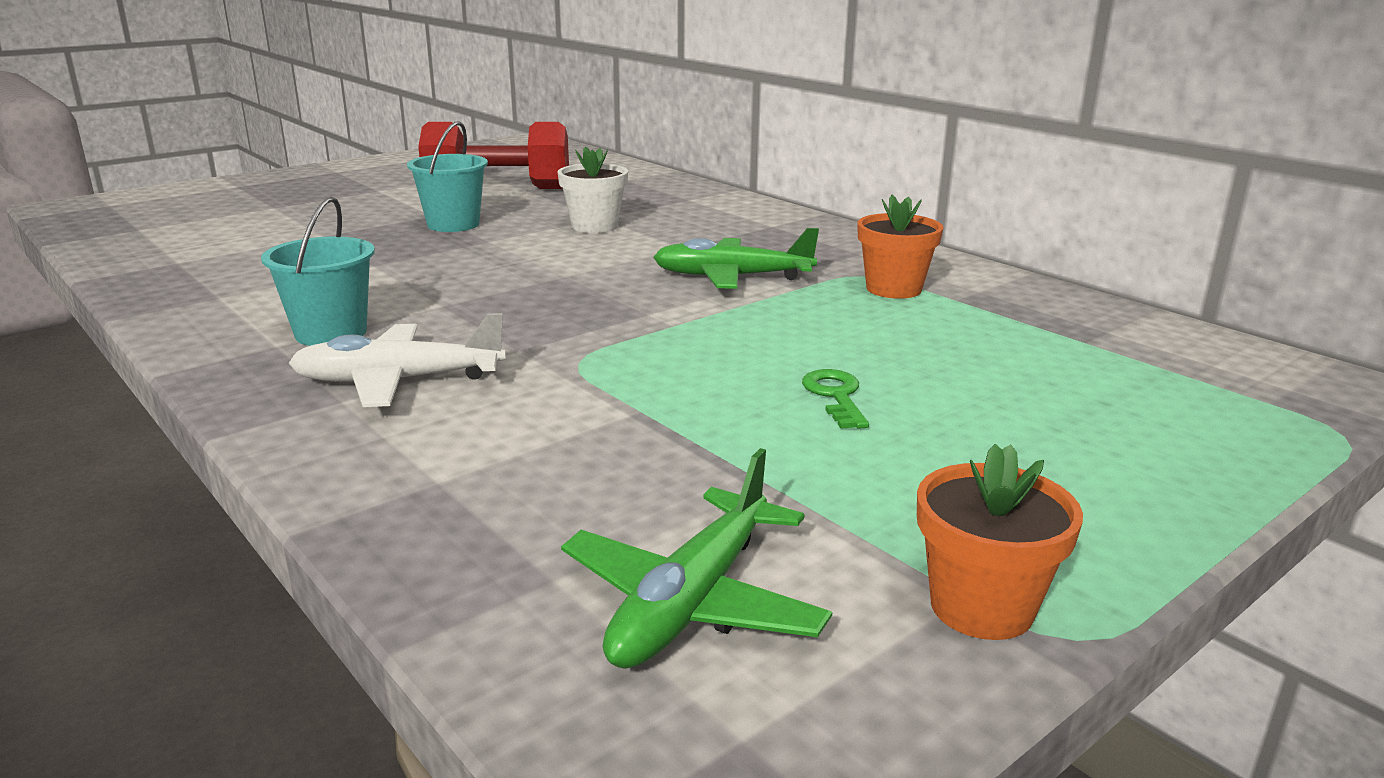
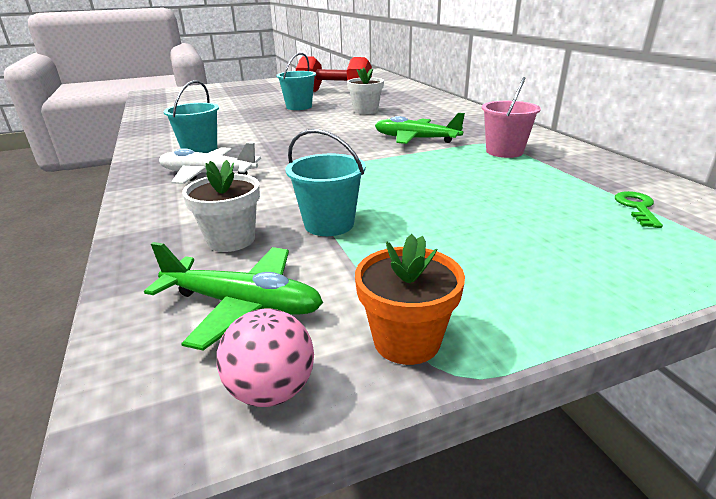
camera: 20 degrees right, 5 degrees up
(567, 498) = (231, 240): none -> white flower pot
(692, 602) = (243, 305): green plane -> green plane turned 120 degrees counterclockwise
(714, 447) = (329, 224): none -> turquoise bucket
(835, 396) = (420, 205): green key -> green key (637, 207)
(853, 714) = (271, 390): none -> pink ball
(893, 289) = (504, 151): orange flower pot -> pink bucket

